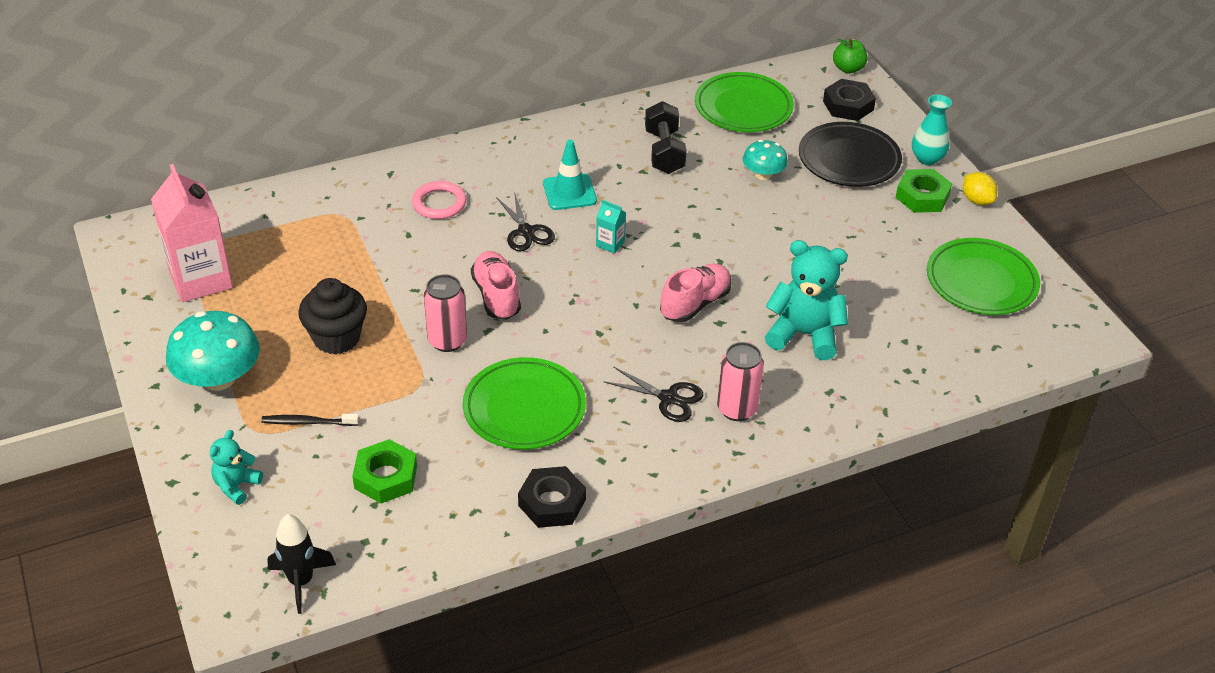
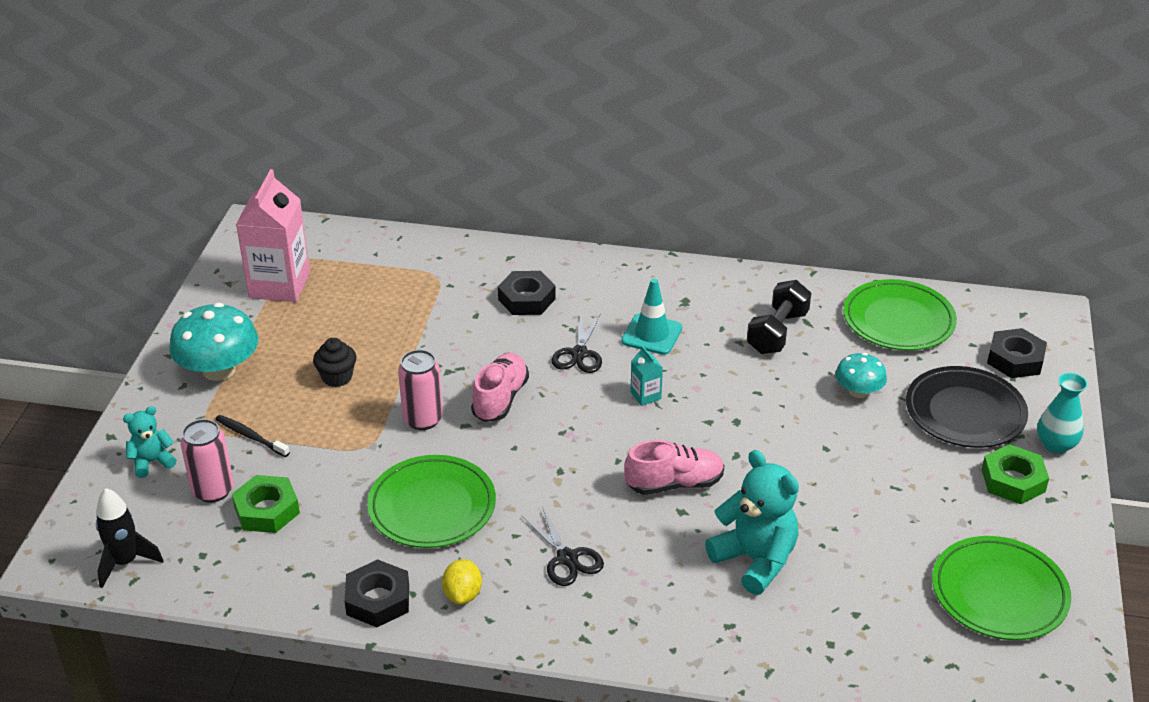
camera: 35 degrees right, 5 degrees down
(336, 338) = (337, 377): black cupcake -> black cupcake, size x0.65
(439, 203) = (526, 299): pink ring -> black nut
(736, 409) = (621, 598): pink can -> pink can (213, 490)
(848, 69) = (1050, 323): green apple -> none
(976, 200) = (1073, 509): yellow lemon -> yellow lemon (462, 594)

